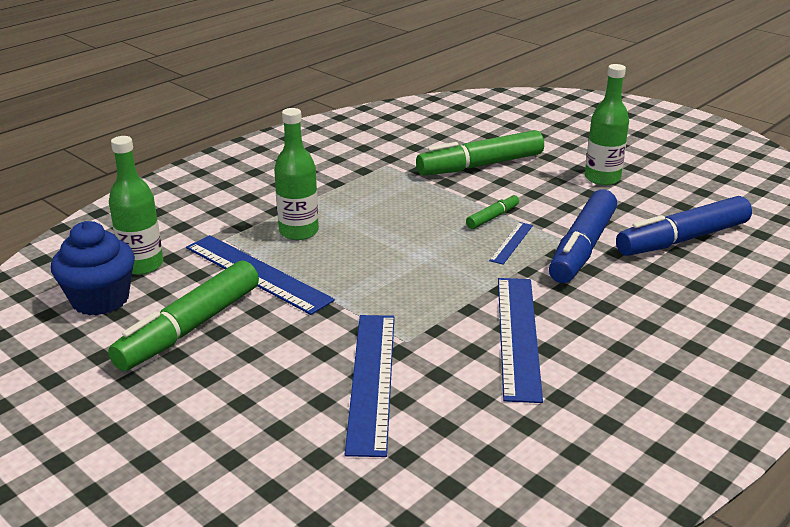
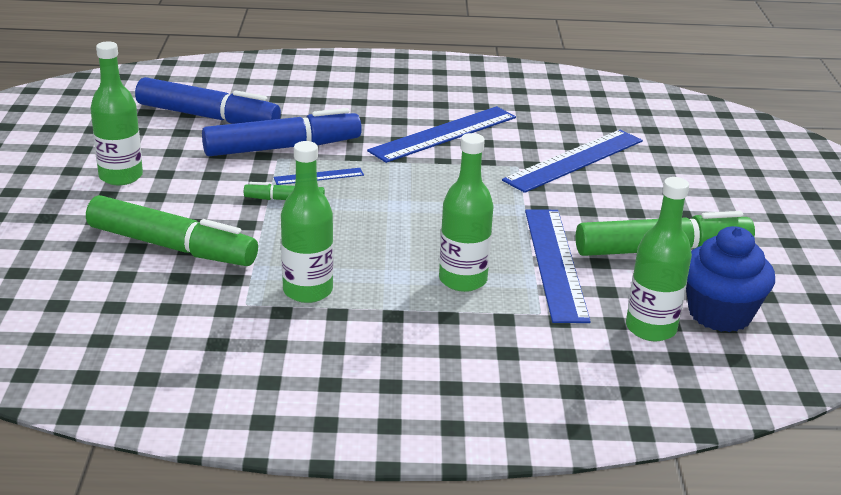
camera: 135 degrees left, 0 degrees up
(370, 183) = (307, 291): none -> green bottle

